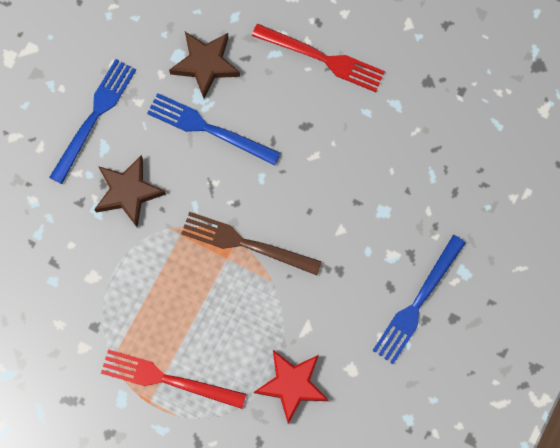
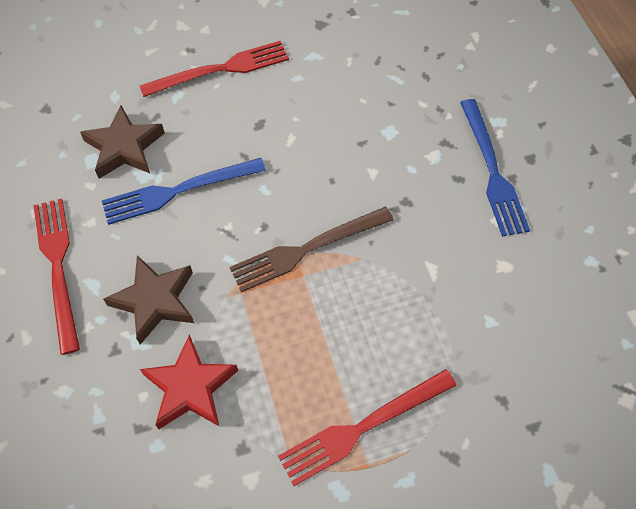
camera: 45 degrees left, 15 degrees down
(94, 117) = (58, 268): blue fork -> red fork
(292, 385) = (473, 324): red star -> red star (190, 387)

